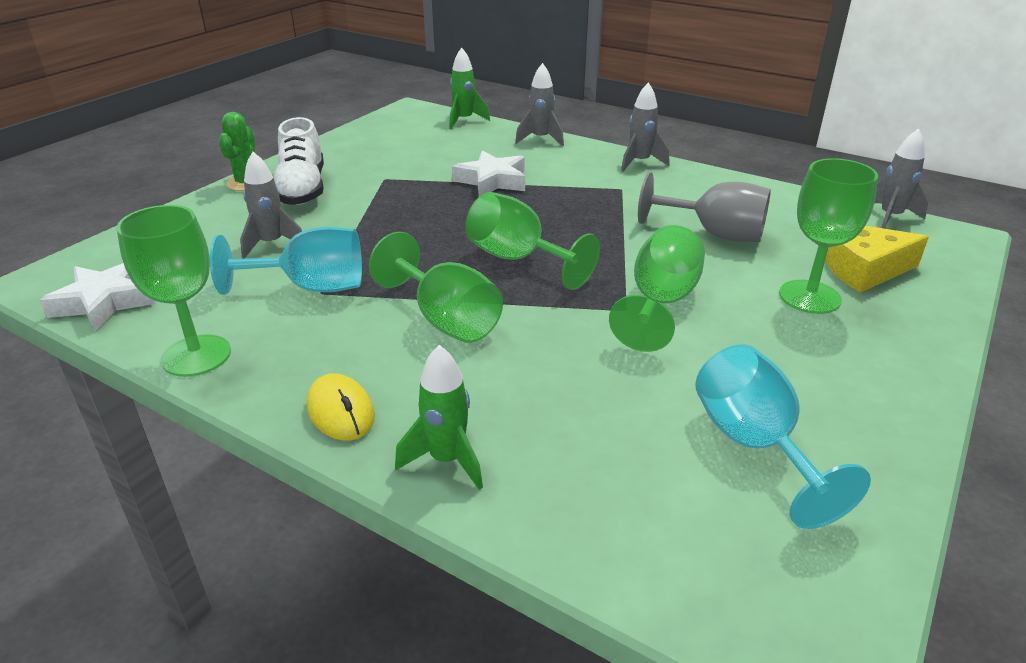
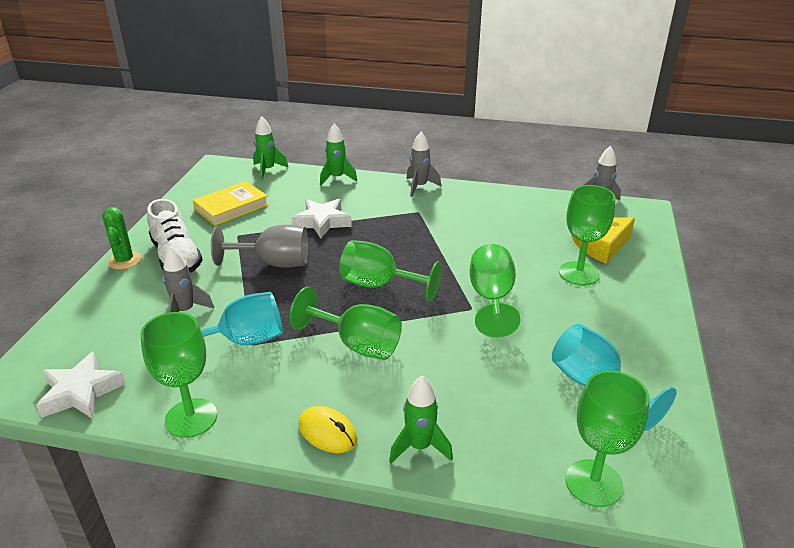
camera: 20 degrees left, 0 degrees up
(397, 150) = (231, 207): none -> yellow book
(540, 139) = (337, 178): grey rocket -> green rocket
(675, 580) = (593, 483): none -> green goblet
(714, 234) = (498, 237): grey goblet -> grey goblet (274, 263)

